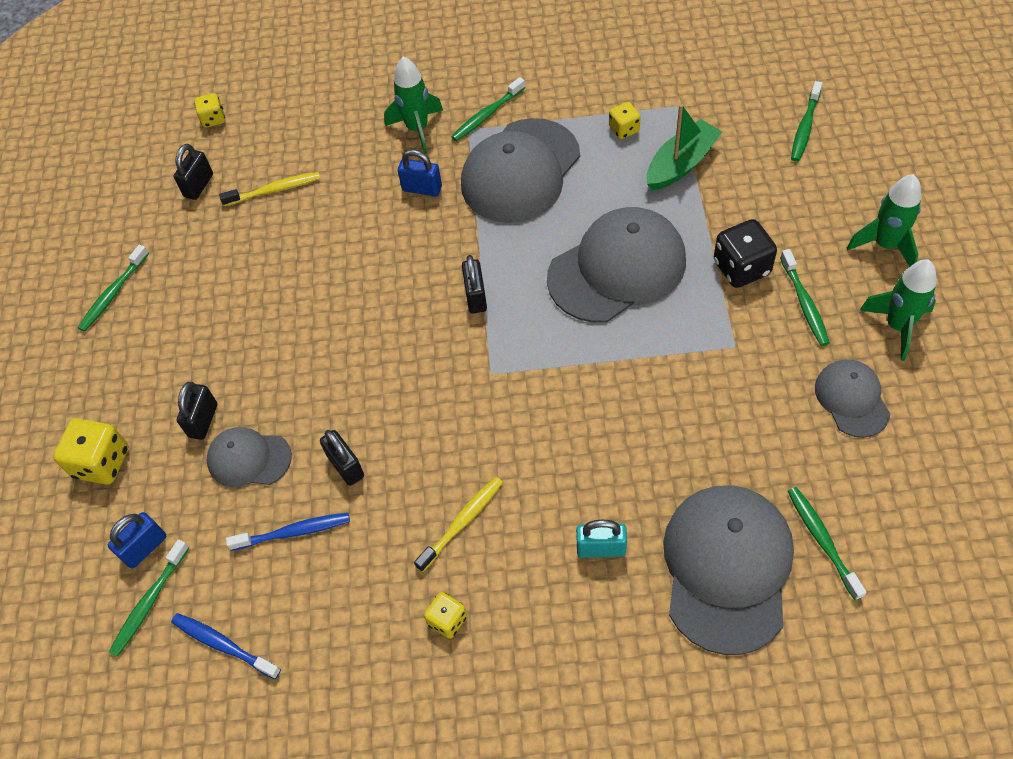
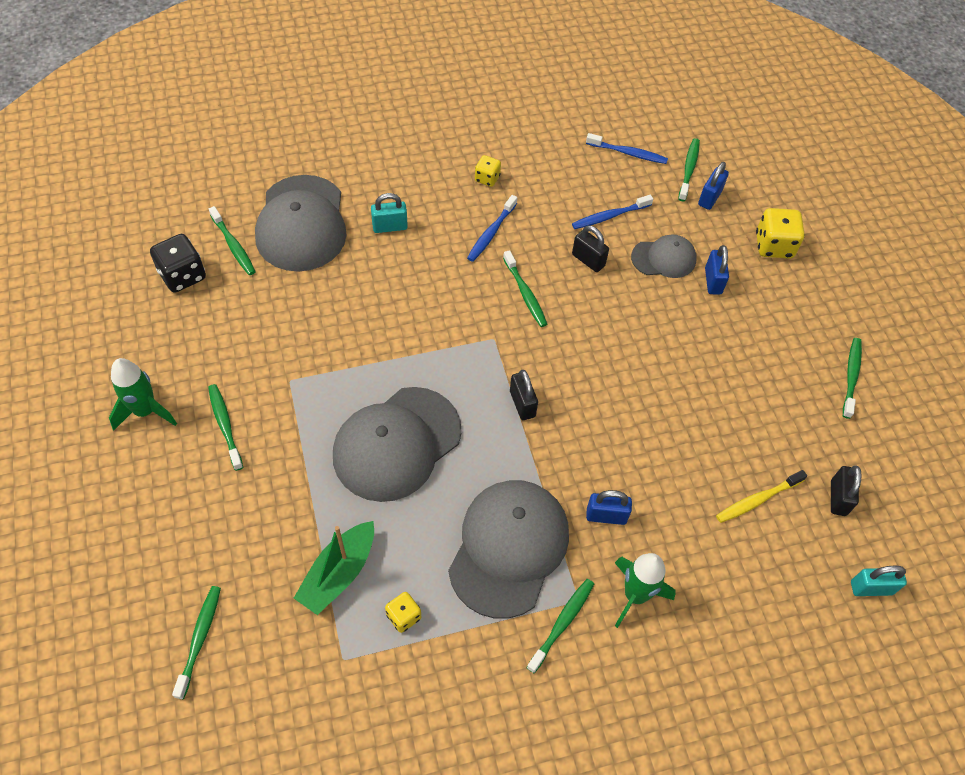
camera: 160 degrees right, 0 degrees up
(203, 420) = (713, 281): black padlock -> blue padlock
(213, 119) = (871, 588): yellow dice -> turquoise padlock
(439, 427) = (525, 293): none -> green toothbrush
(462, 522) = (491, 233): yellow toothbrush -> blue toothbrush
(741, 268) = (280, 455): black dice -> black dice (182, 275)
(851, 399) = (196, 345): grey cap -> none
(885, 245) = (140, 493): green rocket -> none

